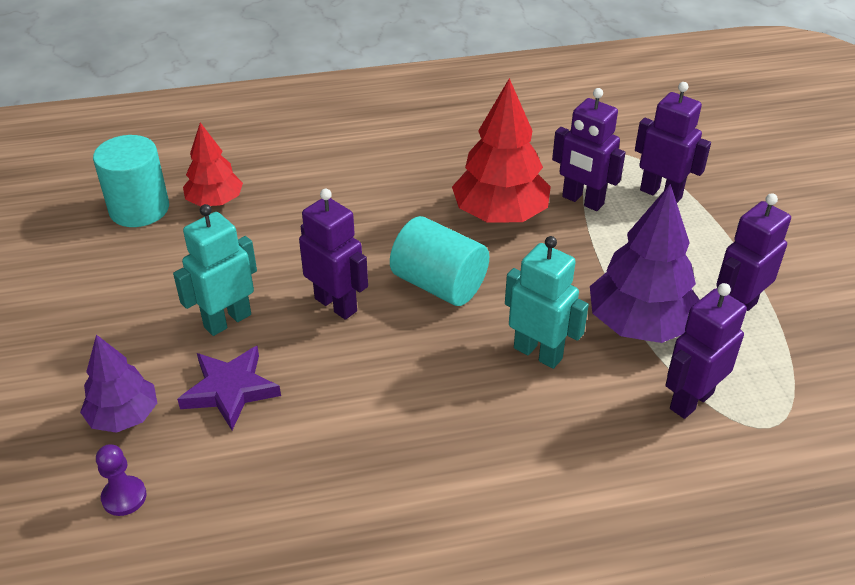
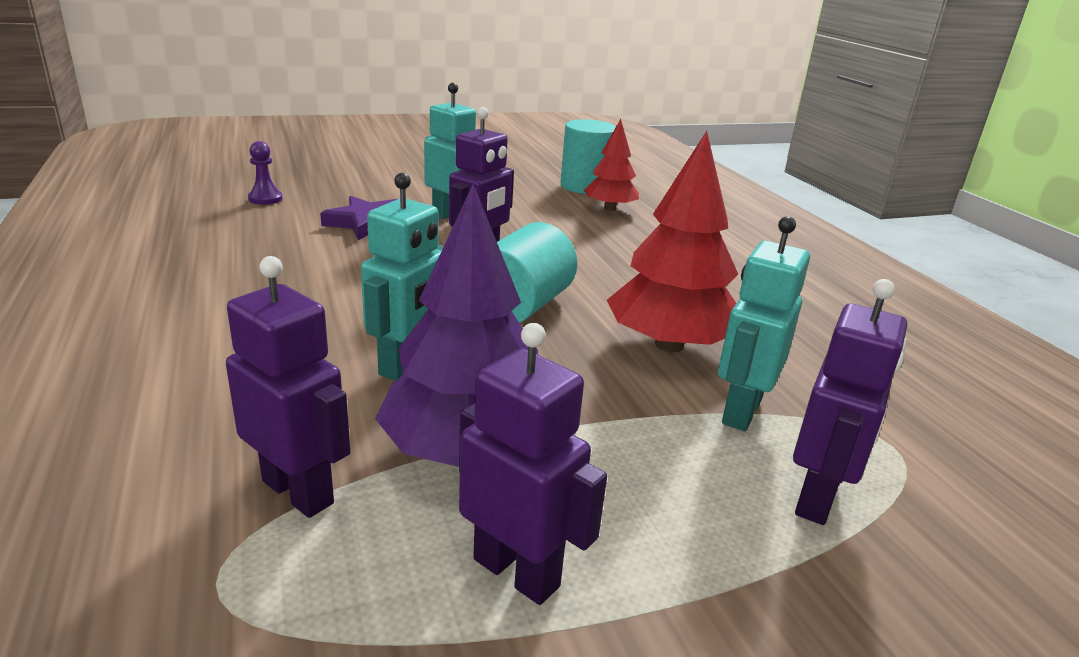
camera: 80 degrees right, 15 degrees down
(124, 416) = (345, 194): purple tree -> none
(582, 201) = (740, 411): purple robot -> turquoise robot

